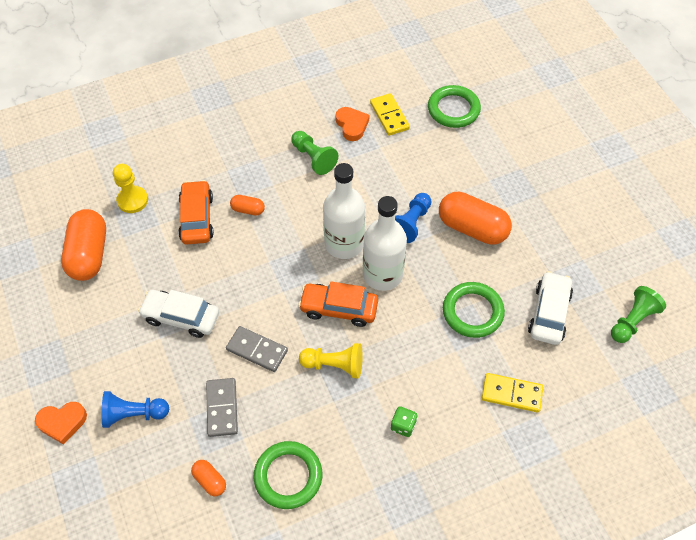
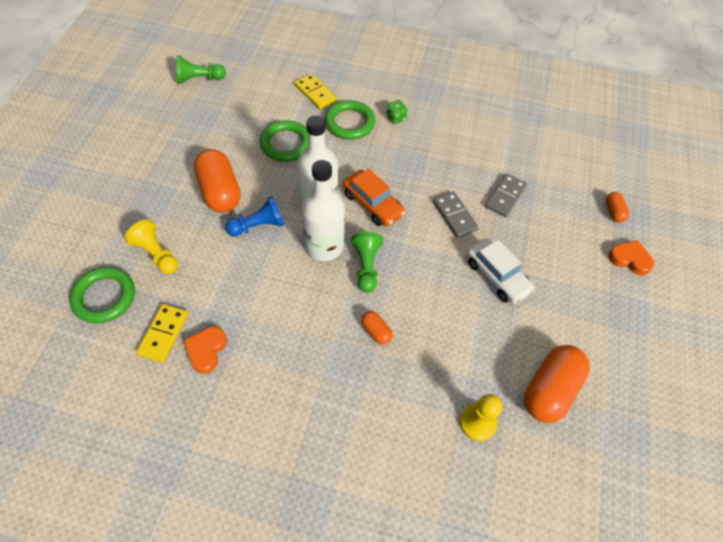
camera: 145 degrees left, 0 degrees up
(134, 414) = (572, 232): blue pawn -> none
(196, 218) = (428, 356): orange car -> none
(210, 481) = (539, 164): orange capsule -> orange capsule (613, 212)
(288, 476) = (487, 137): green ring -> green ring (350, 123)
(313, 158) = (274, 341): green pawn -> green pawn (366, 266)
(334, 365) = (408, 173): yellow pawn -> yellow pawn (156, 254)
(549, 313) = (241, 113): white car -> none

